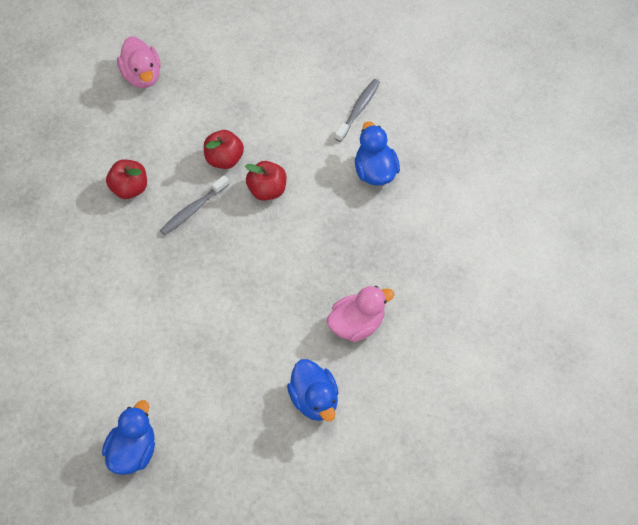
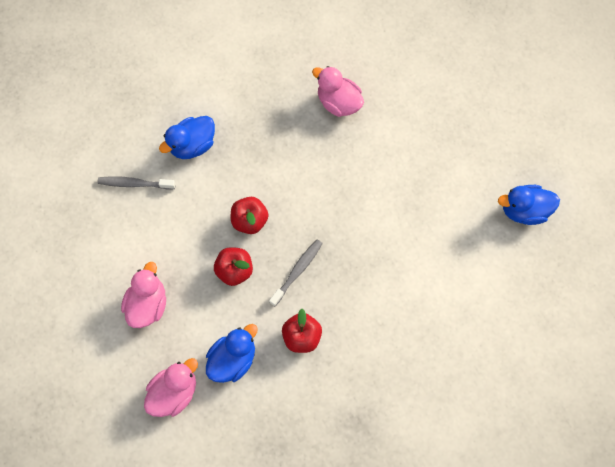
camera: 115 degrees left, 10 degrees up
(193, 210) = (297, 271): grey toothbrush -> grey toothbrush turned 75 degrees counterclockwise
(232, 82) = (148, 304): none -> pink duck
(314, 400) = (414, 106): blue duck -> blue duck (233, 358)

